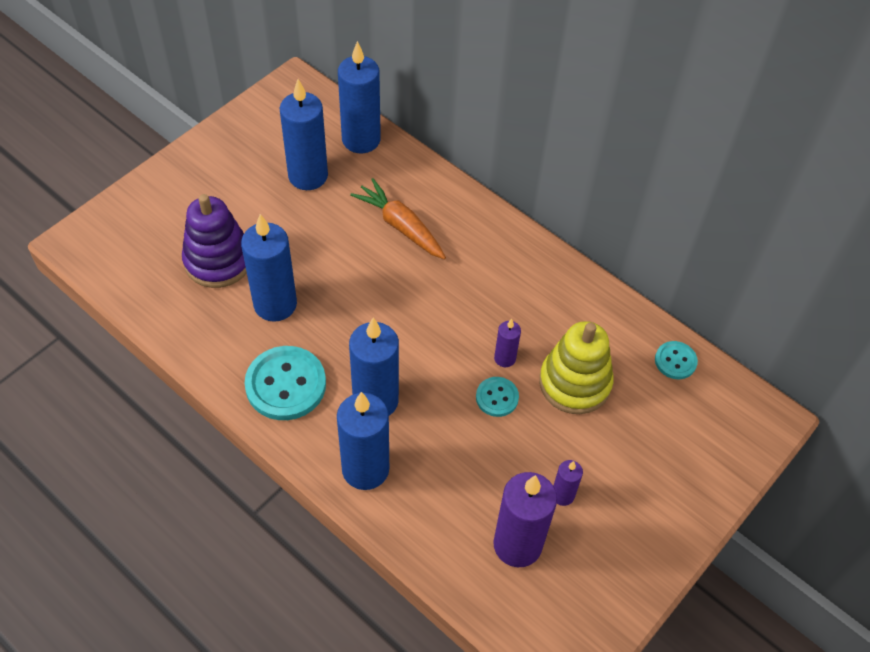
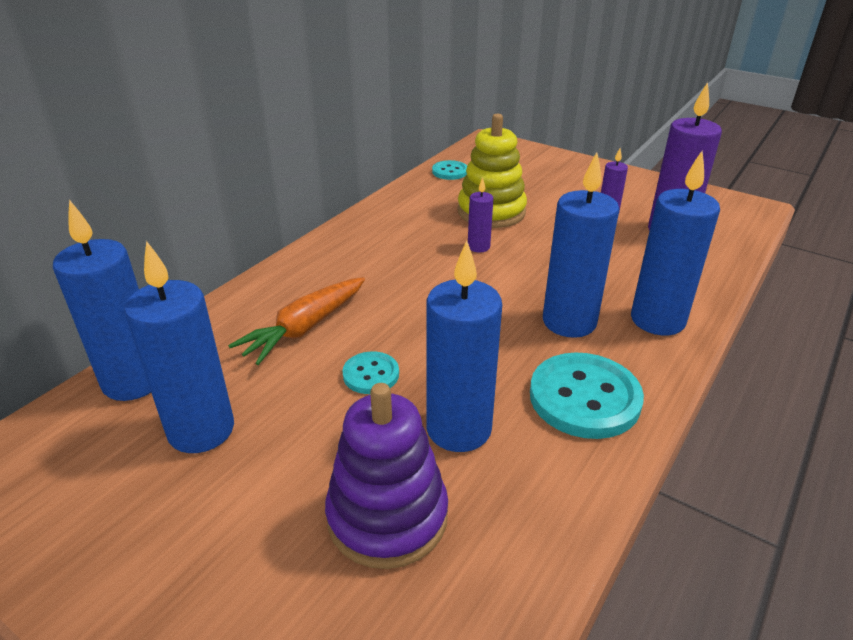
camera: 95 degrees left, 20 degrees down
(497, 397) = (526, 248): turquoise button -> turquoise button (371, 374)

